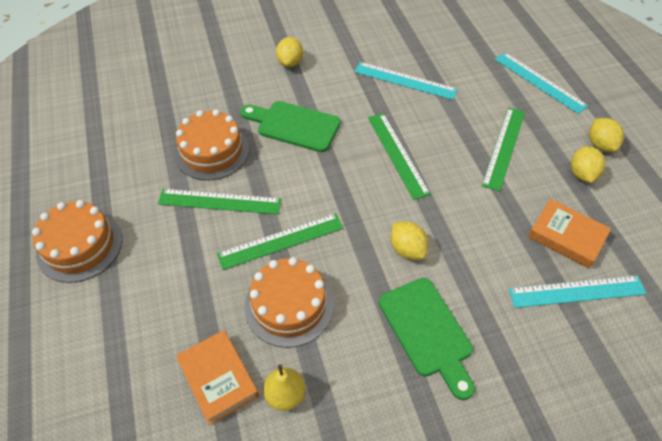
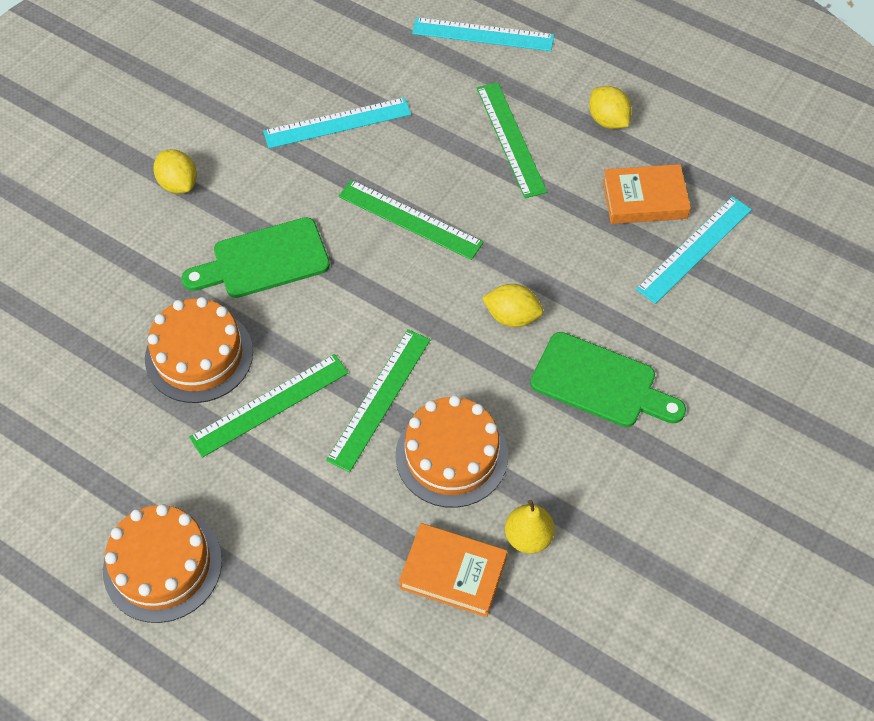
camera: 40 degrees left, 5 degrees up
(600, 145) = (599, 75): yellow lemon -> none

